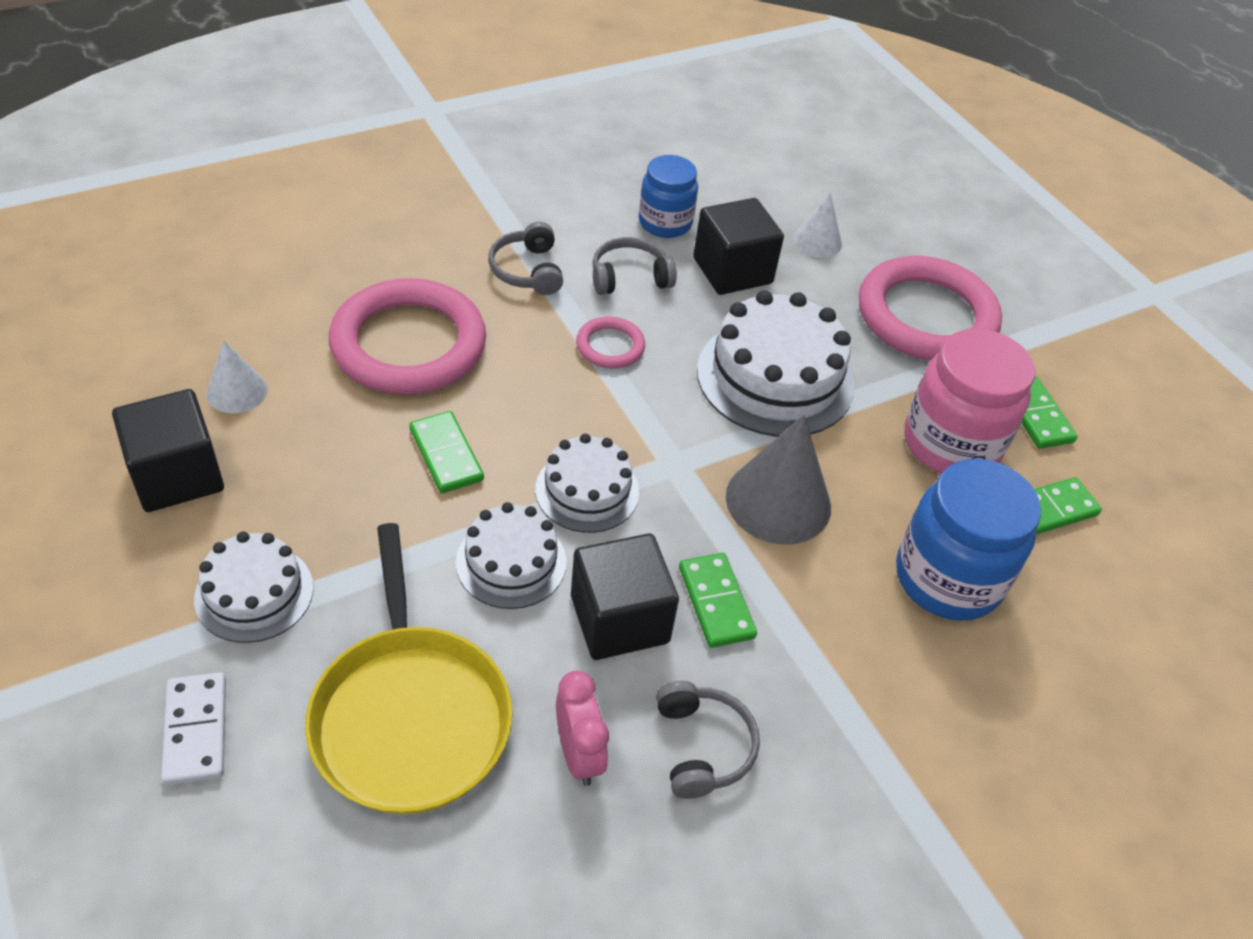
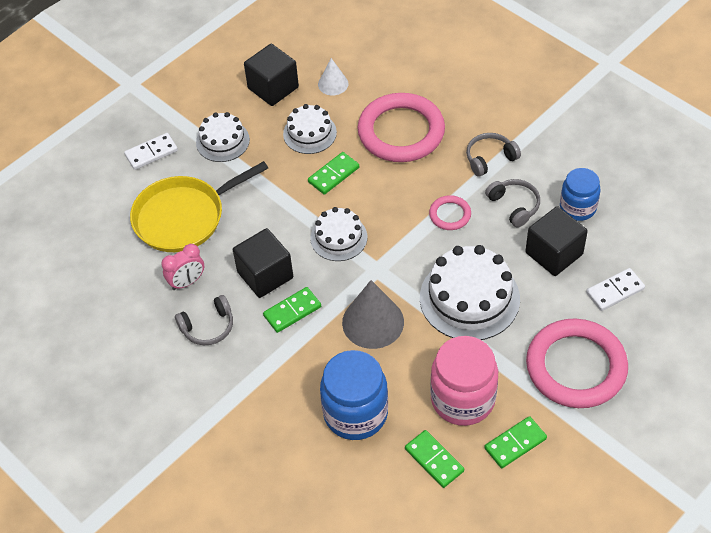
camera: 80 degrees right, 5 degrees up
(511, 562) = (280, 223): white cake -> white cake (310, 133)
(817, 241) = (615, 291): white cone -> white domino

